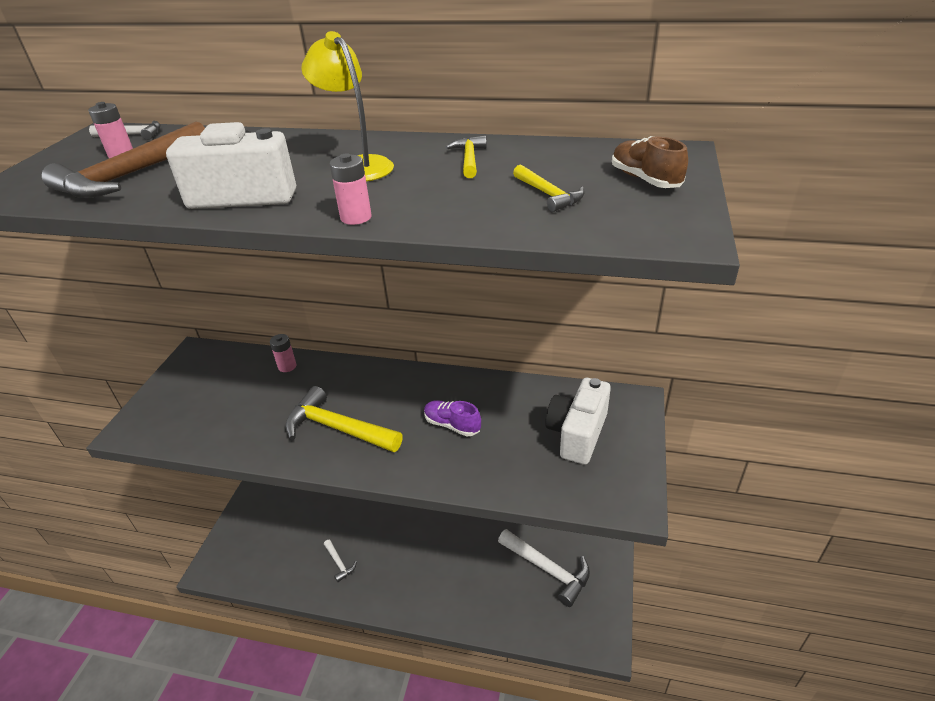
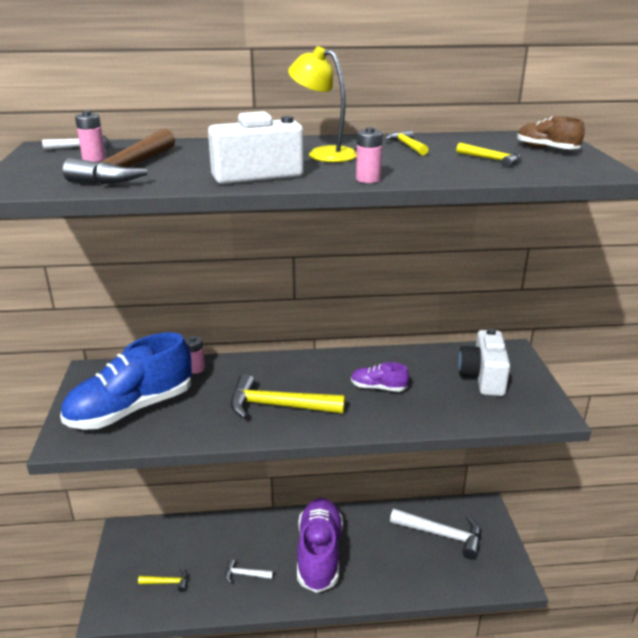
camera: 20 degrees left, 10 degrees down
(203, 404) = (131, 409): none -> blue shoe
(269, 553) = (167, 582): none -> yellow hammer
(339, 563) = (245, 574): white hammer -> white hammer turned 150 degrees clockwise
(415, 559) = (319, 554): none -> purple shoe

